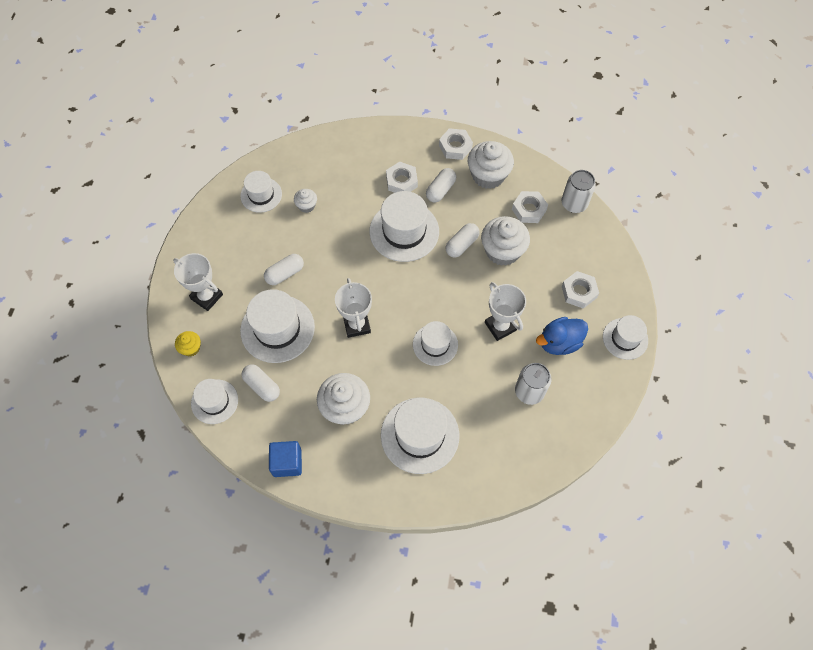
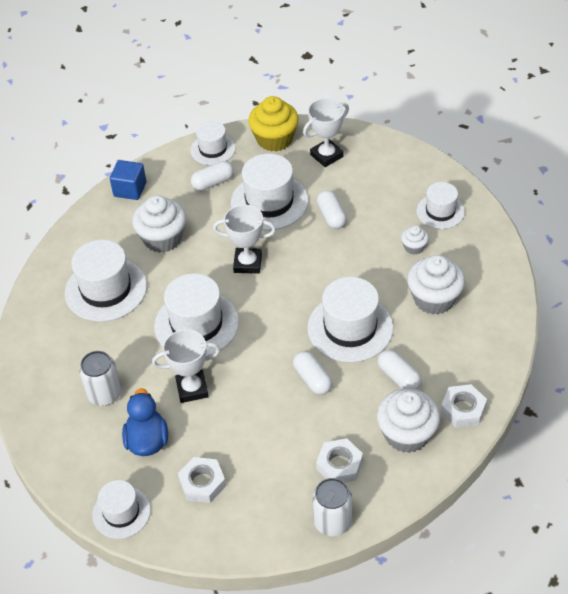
camera: 110 degrees right, 15 degrees down
(191, 348) = (274, 139): yellow cupcake -> yellow cupcake, size x1.98
(401, 181) = (423, 341): white nut -> none
(435, 344) = (196, 324): white hat -> white hat, size x1.64
(502, 251) = (289, 418): white cupcake -> white cupcake (434, 299)

